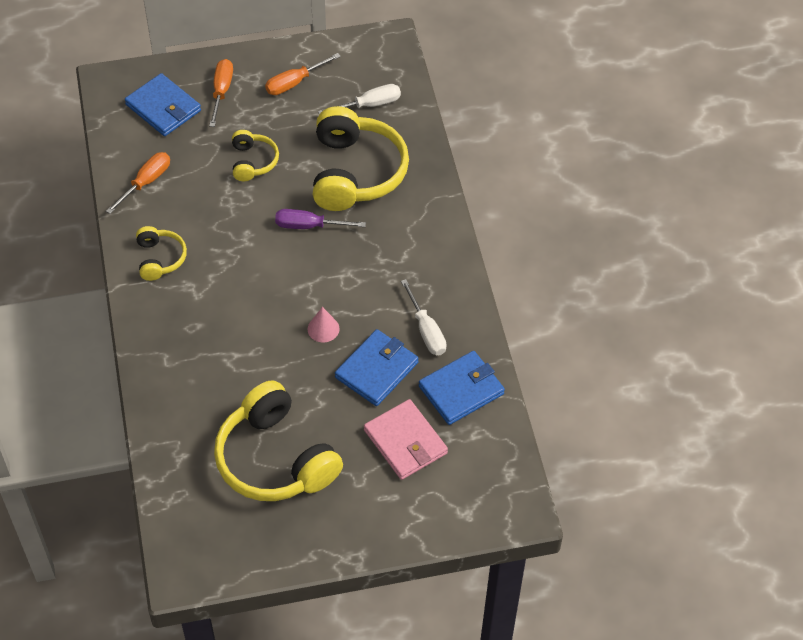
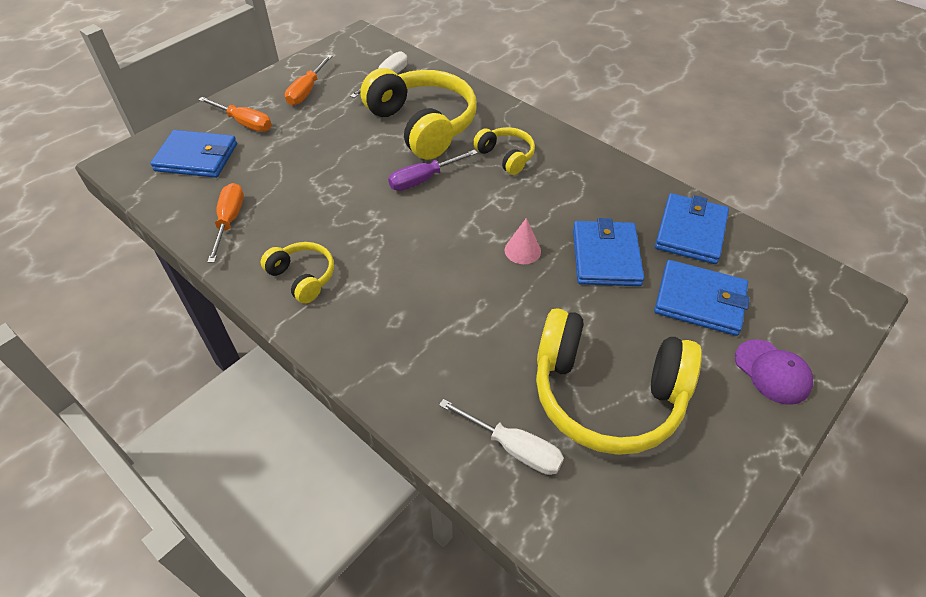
camera: 35 degrees left, 5 degrees down
(221, 91) = (244, 123): orange screwdriver -> orange screwdriver turned 150 degrees clockwise
(253, 161) = (323, 158): yellow headphones -> yellow headphones (506, 156)
(396, 515) = (772, 372): none -> purple cap
(405, 442) = (699, 301): pink wallet -> blue wallet
(426, 330) = (609, 203): white screwdriver -> white screwdriver (513, 448)

